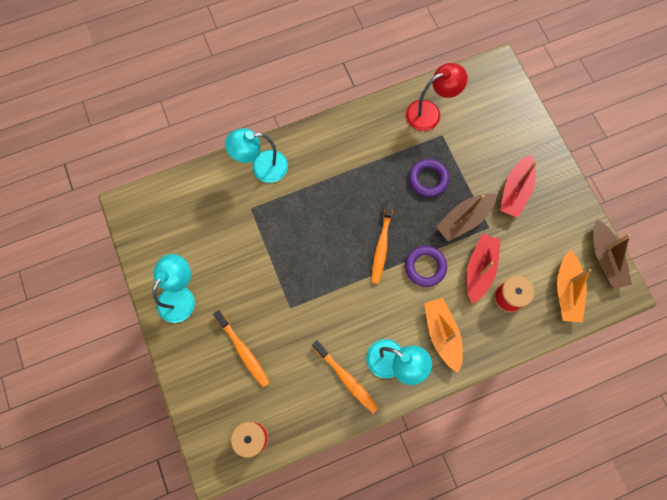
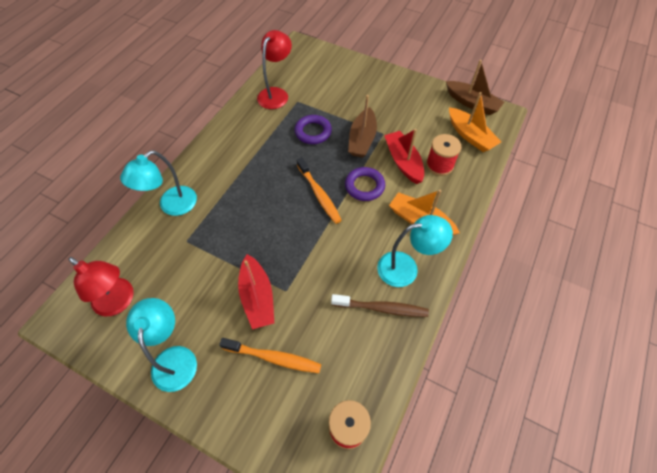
camera: 40 degrees left, 15 degrees down
(173, 223) = (119, 302): none -> red lamp
(346, 379) = (382, 308): orange toothbrush -> brown toothbrush
(515, 191) = (378, 102): red boat -> red boat (257, 297)

